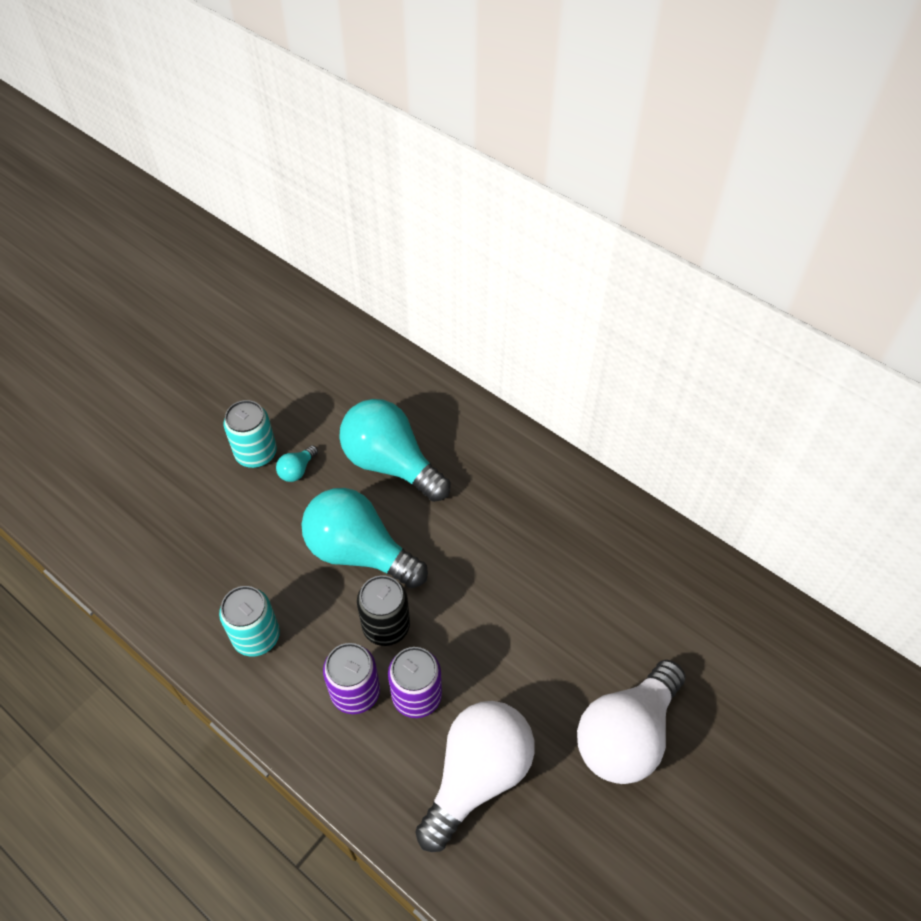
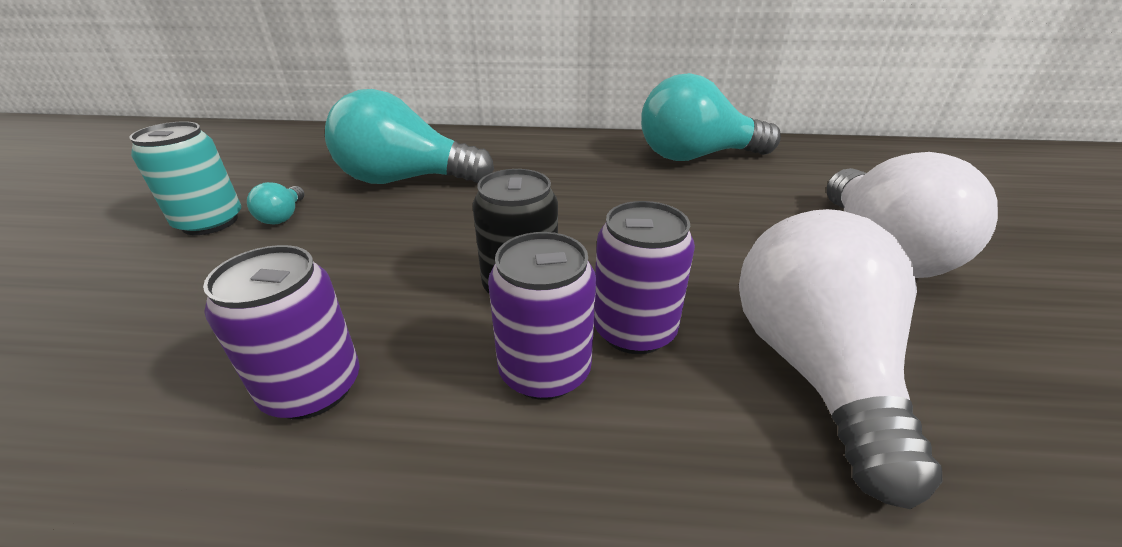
camera: 35 degrees left, 20 degrees down
(256, 636) = (312, 388): turquoise can -> purple can
(359, 552) = (423, 244): turquoise light bulb -> turquoise light bulb (696, 157)

